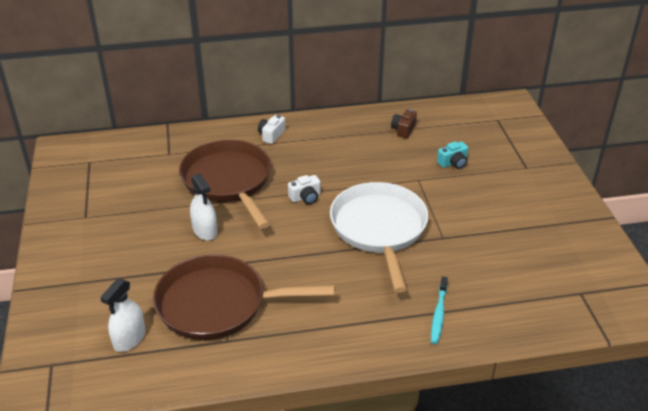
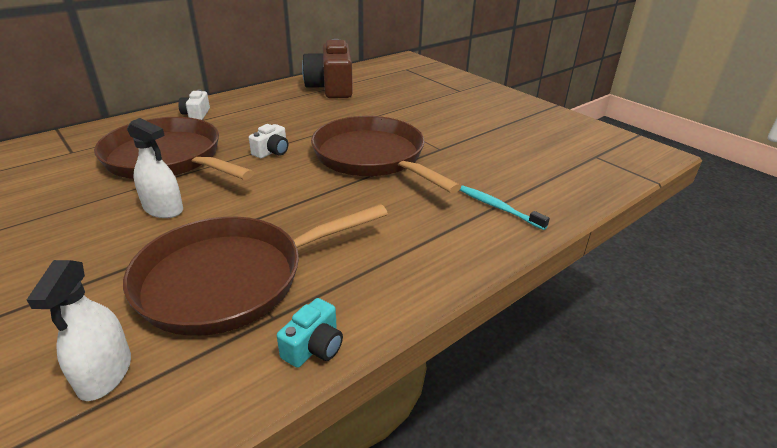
camera: 30 degrees left, 5 degrees down
(379, 228) = (372, 157): white pan -> brown pan
(403, 130) = (331, 88): brown camera -> brown camera, size x2.20
(438, 314) = (498, 207): turquoise toothbrush -> turquoise toothbrush turned 150 degrees clockwise
(453, 163) = (396, 99): turquoise camera -> turquoise camera (314, 347)

